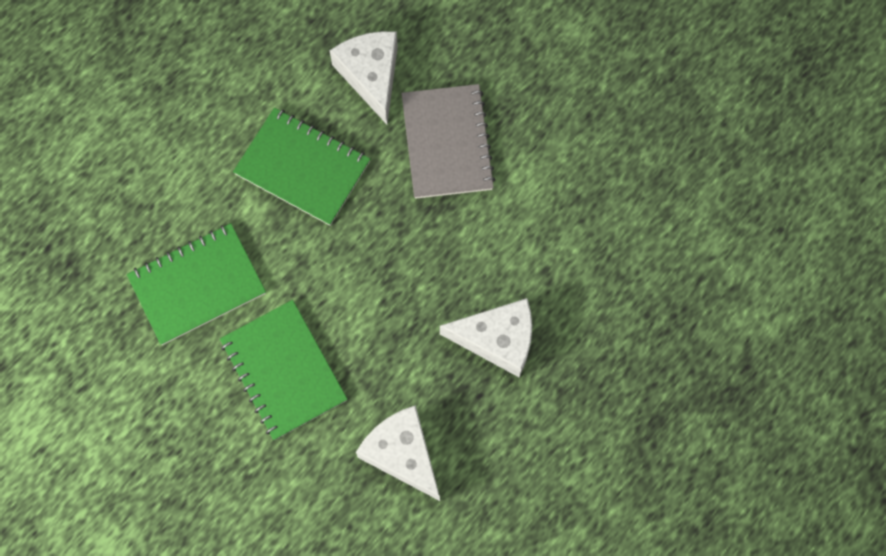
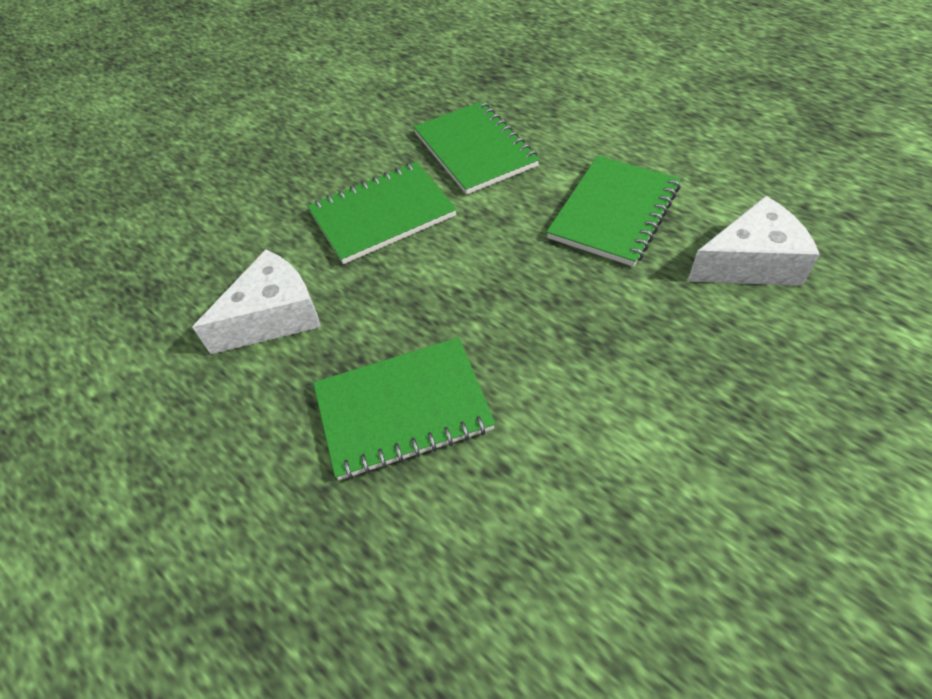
camera: 95 degrees right, 20 degrees down
(447, 143) = (677, 343): grey notebook -> none
(497, 340) = (403, 409): white cheese -> green notebook

